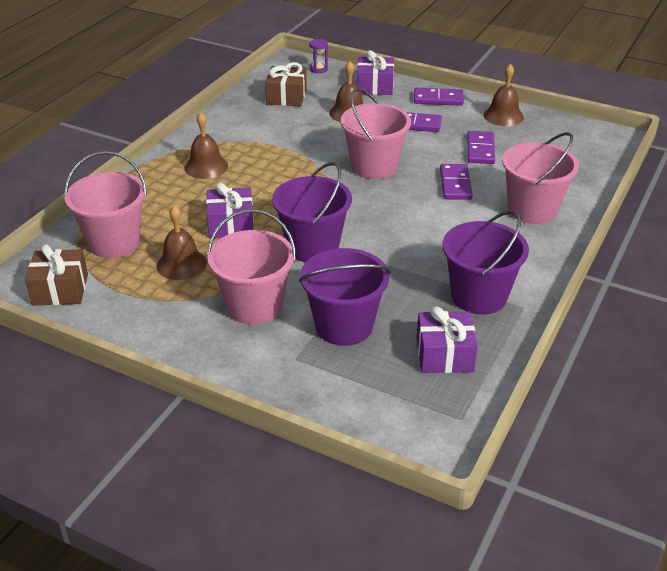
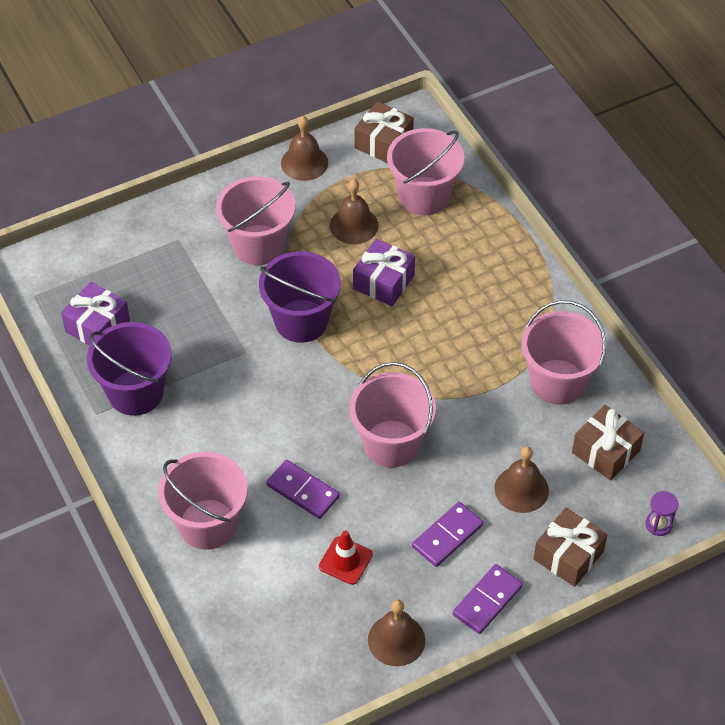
camera: 125 degrees right, 15 degrees up
(206, 167) = (501, 309): brown bell -> brown bell (304, 162)
(249, 127) = (557, 382): none -> pink bucket
(344, 326) = (185, 285): purple bucket -> none
(375, 86) = (568, 555): purple gift -> brown gift
(480, 150) = (345, 560): purple domino -> red traffic cone

